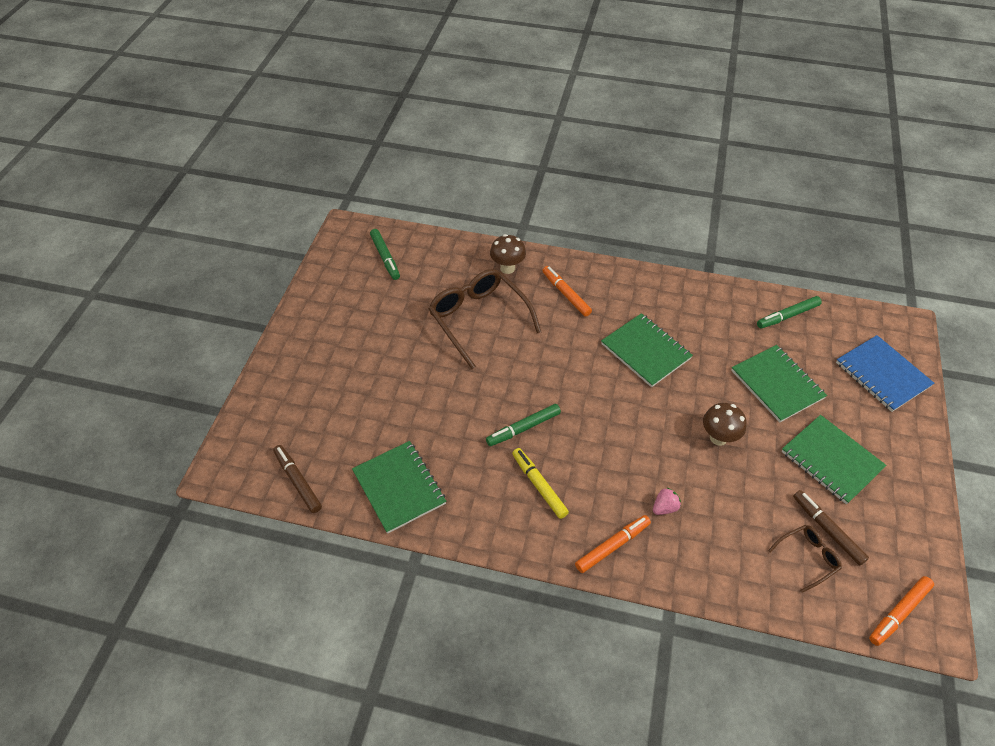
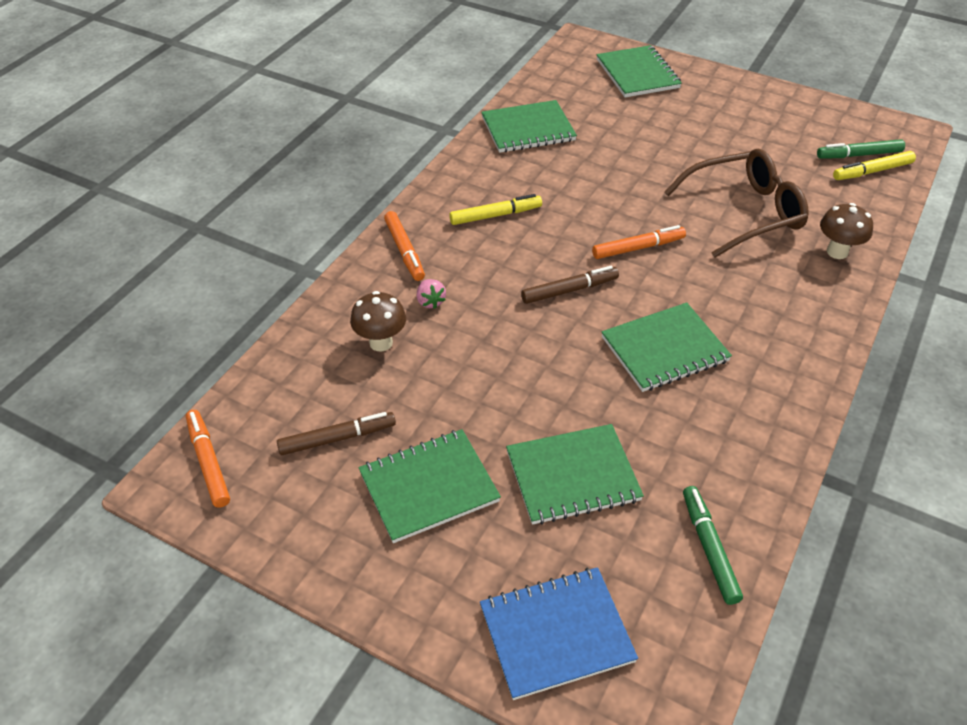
camera: 105 degrees right, 5 degrees down
(283, 412) = (637, 74): none -> green notebook
(298, 481) = (556, 77): brown marker -> brown marker (569, 290)
(405, 250) = (872, 171): none -> yellow marker
(523, 428) = (572, 218): green marker -> none
(566, 294) = (782, 296): orange marker -> orange marker (638, 248)
(718, 438) = (505, 379): brown mushroom -> brown mushroom (381, 342)
(807, 558) = (314, 404): brown glasses -> none

